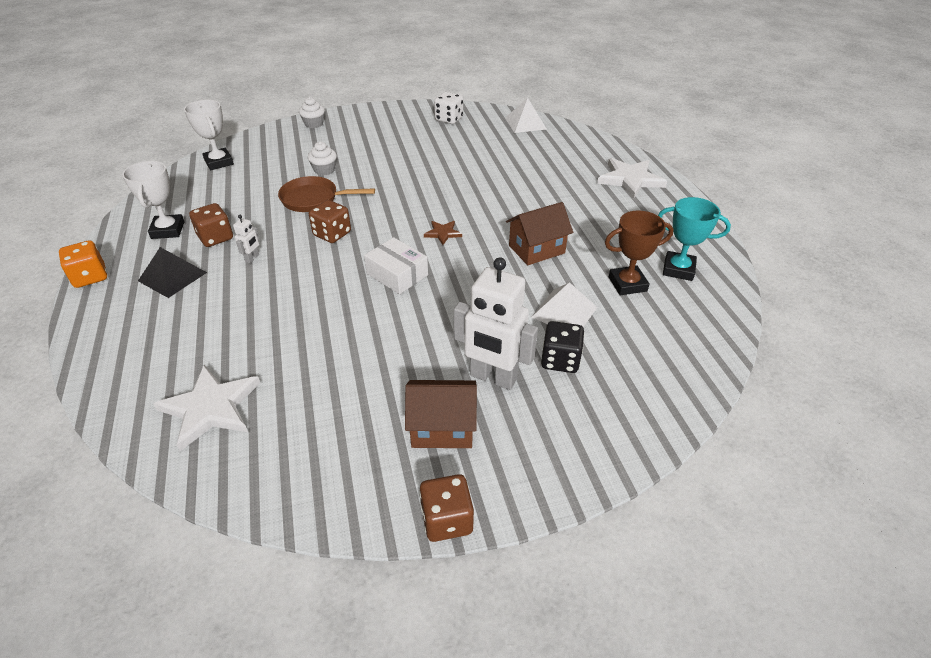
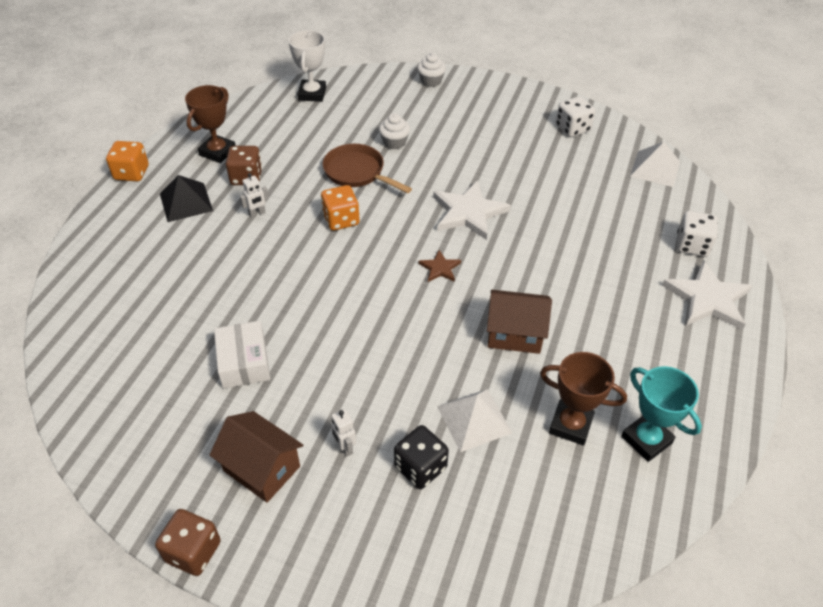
camera: 35 degrees right, 5 degrees up
(168, 230) = (217, 152): white trophy -> brown trophy
(210, 408) = (118, 343): white star -> white star (468, 212)
(332, 234) = (341, 220): brown dice -> orange dice
(397, 274) = (359, 293): white box -> white box (244, 362)
(493, 378) = (344, 448): white robot -> white robot, size x0.42
(591, 155) = (692, 245): none -> white dice

